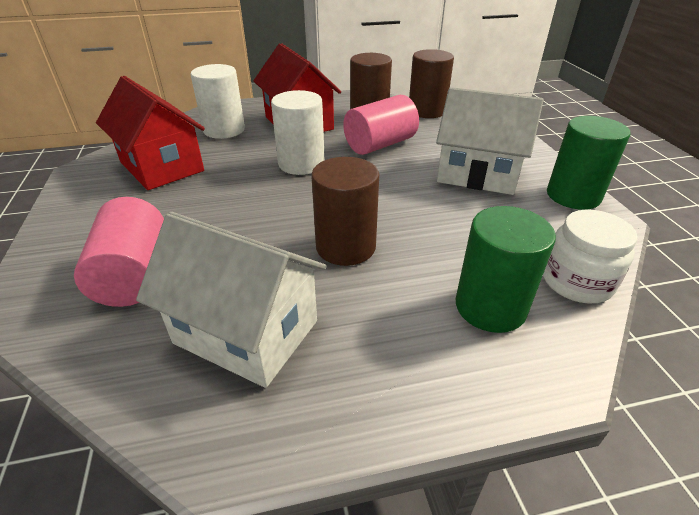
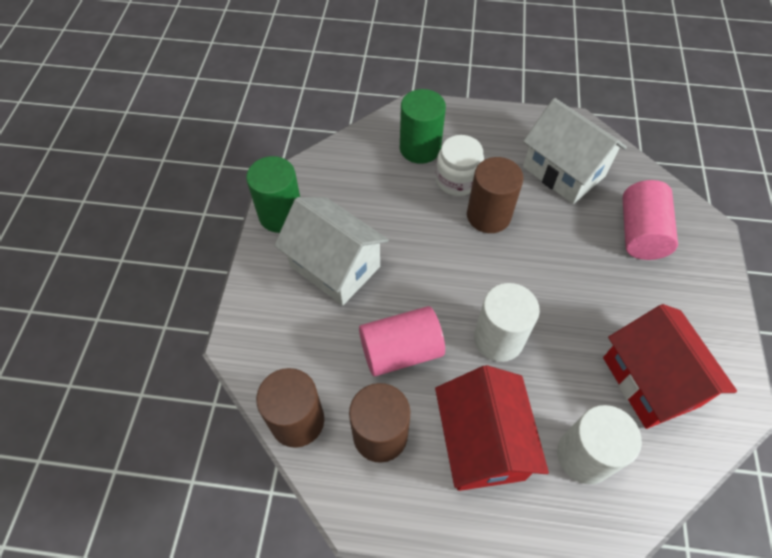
camera: 160 degrees left, 20 degrees up
(576, 281) = (356, 148): white jar -> white jar (457, 180)

